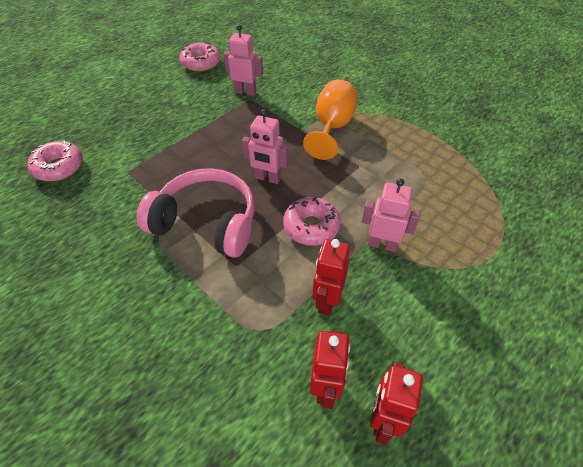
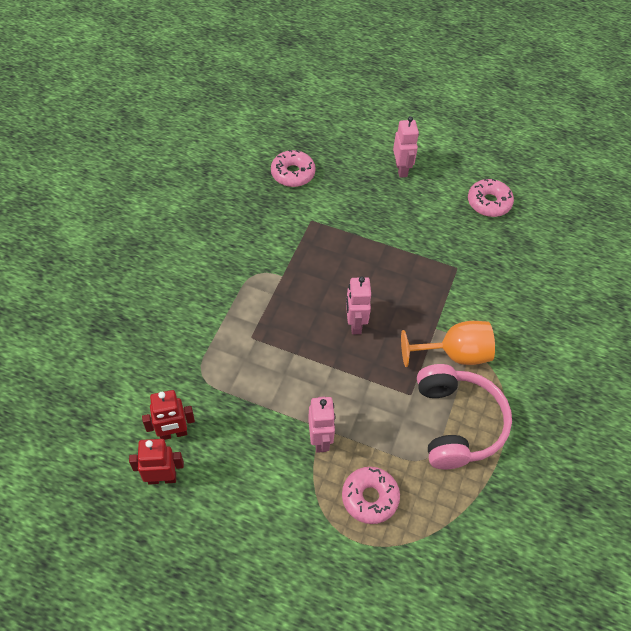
camera: 65 degrees right, 5 degrees up
(206, 222) = (284, 299): pink headphones -> pink headphones (457, 423)
(245, 92) = (465, 259): pink robot -> pink robot (401, 169)
(311, 226) = (315, 377): pink donut -> pink donut (370, 498)
(327, 301) = (244, 412): red robot -> none

